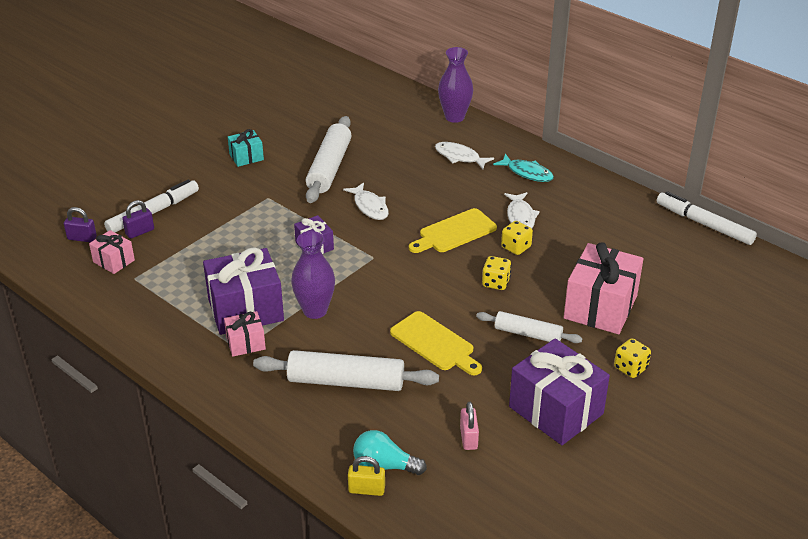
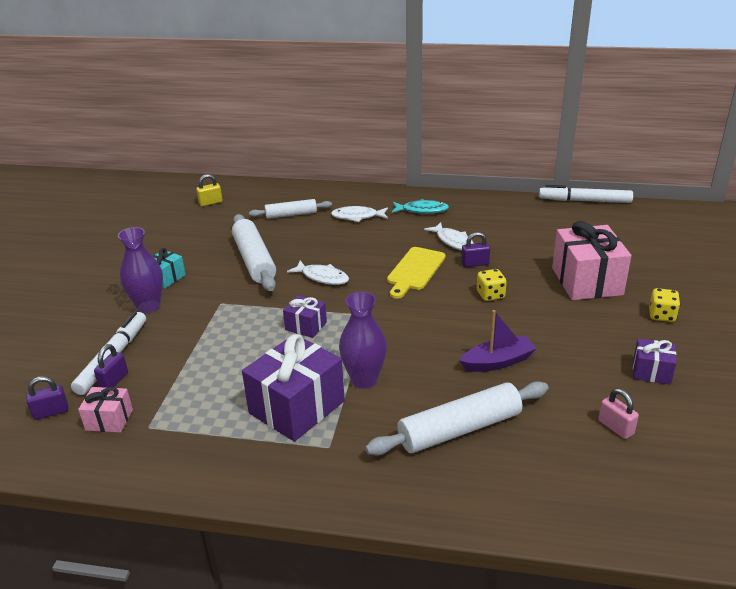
camera: 30 degrees left, 5 degrees down
(245, 343) = (328, 438): pink gift -> none
(366, 489) = (588, 520): yellow padlock -> yellow padlock (210, 202)
(384, 465) = (578, 489): turquoise light bulb -> none
(434, 343) = (497, 362): yellow cutting board -> purple boat
(454, 117) = (322, 191): purple vase -> purple vase (148, 306)
(516, 247) = (475, 264): yellow dice -> purple padlock
(528, 334) = (560, 323): white rolling pin -> white rolling pin (291, 214)
(556, 410) = (651, 372): purple gift -> purple gift, size x0.51

